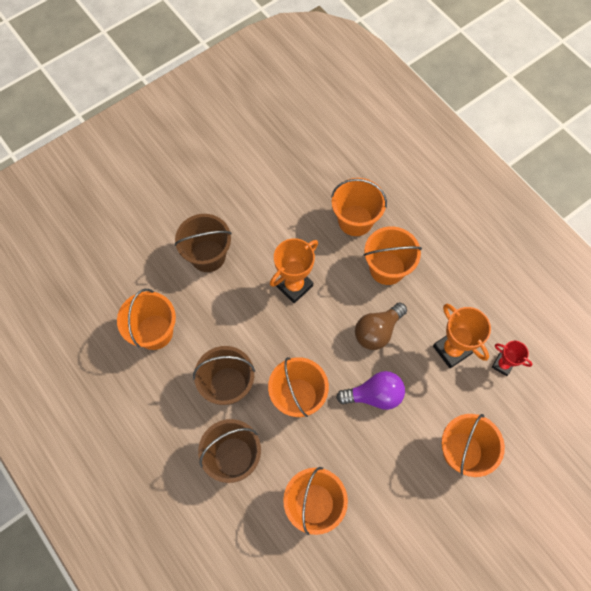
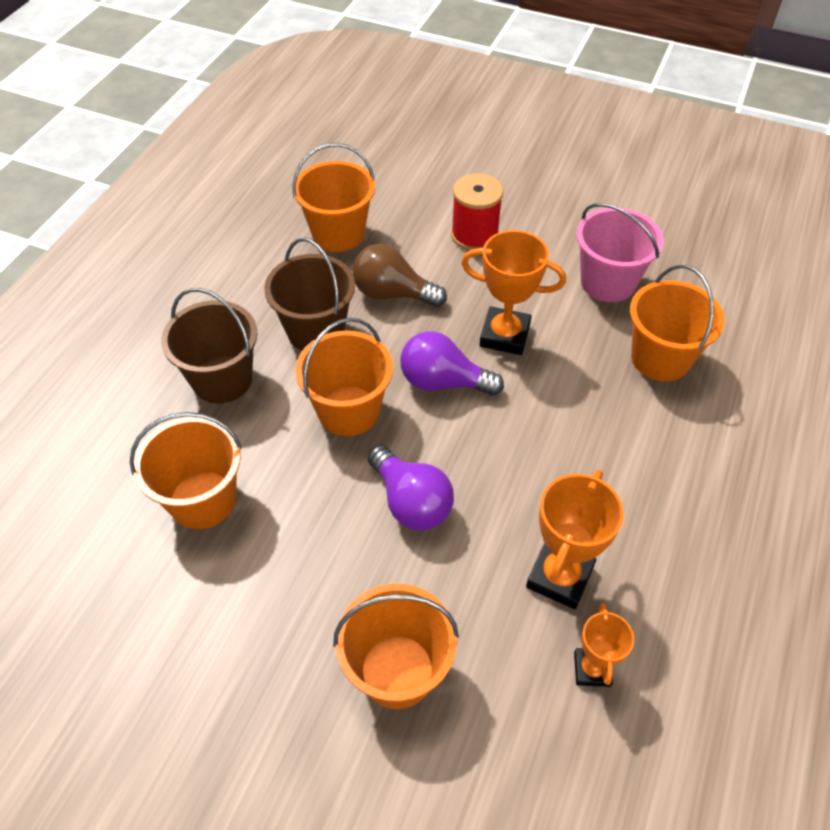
camera: 60 degrees right, 15 degrees down
(208, 256) = (474, 235): brown bucket -> red spool
(289, 210) = (607, 282): none -> pink bucket
(307, 336) = (443, 382): none -> purple light bulb
(377, 331) = (513, 461): brown light bulb -> brown light bulb (392, 294)
(387, 268) = (621, 429): orange bucket -> none
(502, 365) = (591, 669): red trophy -> orange trophy

